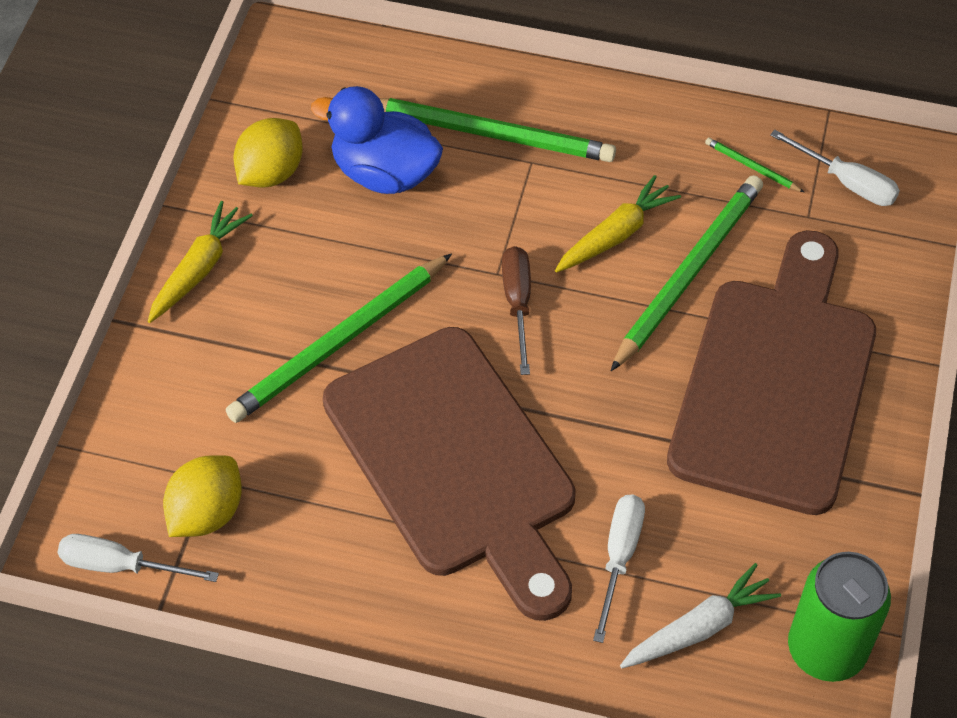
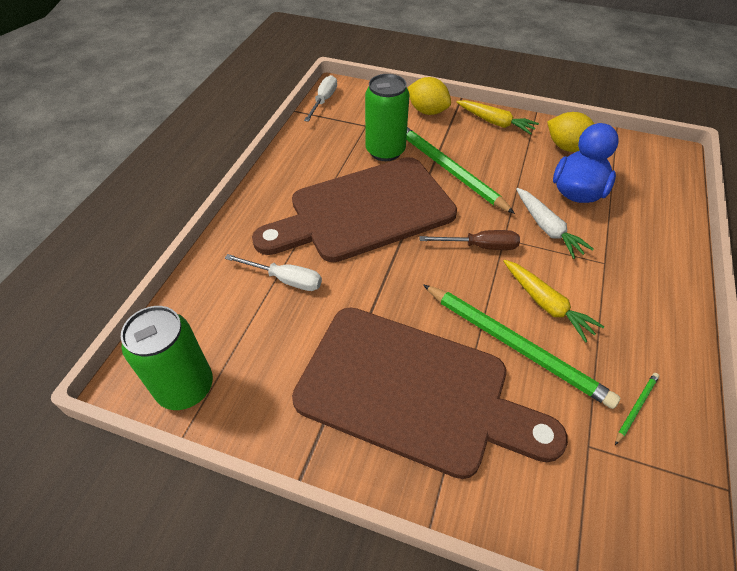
camera: 95 degrees right, 5 degrees down
(206, 513) = (347, 124): yellow lemon -> yellow lemon (427, 111)
(291, 441) = (385, 151): none -> green can
(490, 133) = (625, 243): green pencil -> none
(699, 627) = (225, 315): white carrot -> white carrot (547, 228)
(846, 182) = (637, 489): white screwdriver -> none

